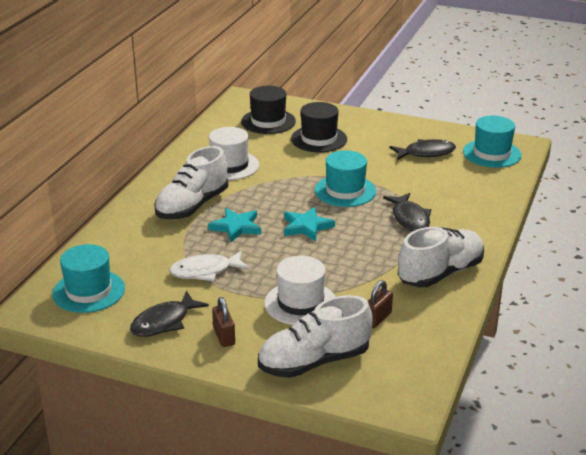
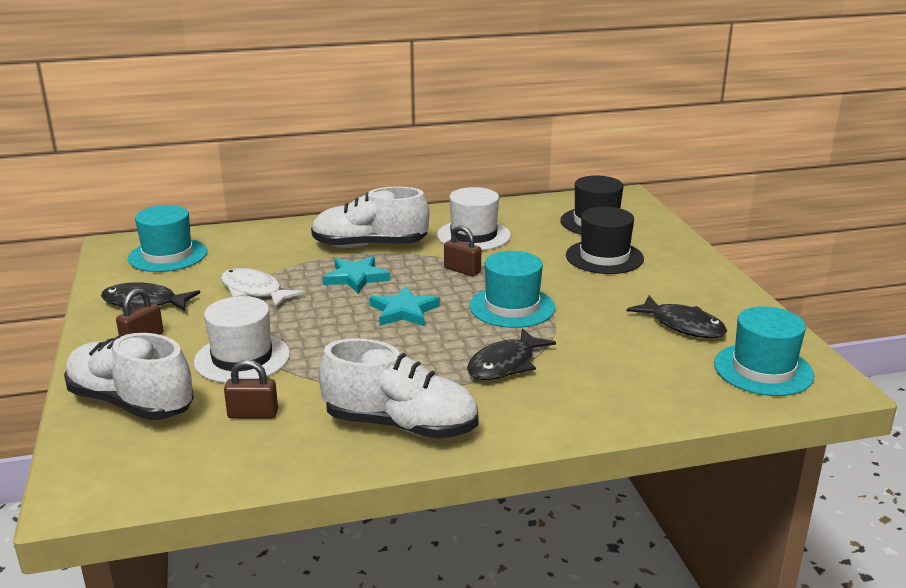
camera: 55 degrees right, 5 degrees down
(275, 188) = (462, 270): none -> brown padlock

